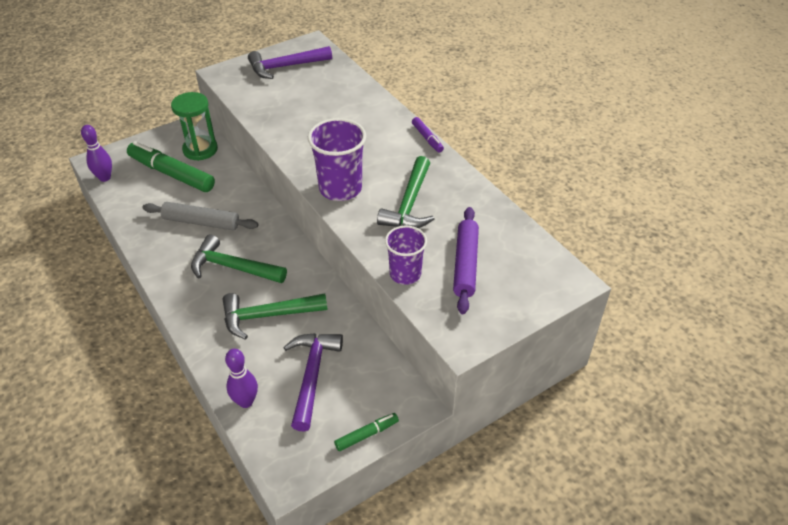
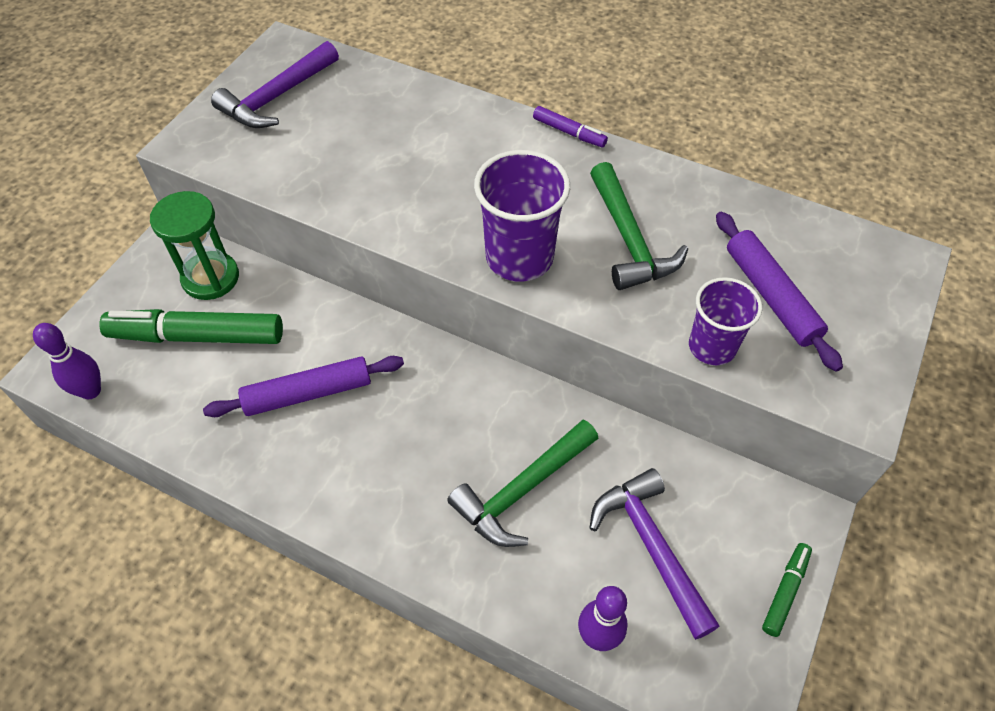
camera: 30 degrees left, 10 degrees up
(201, 222) = (308, 393): grey rolling pin -> purple rolling pin
(233, 267) = (413, 441): green hammer -> none

